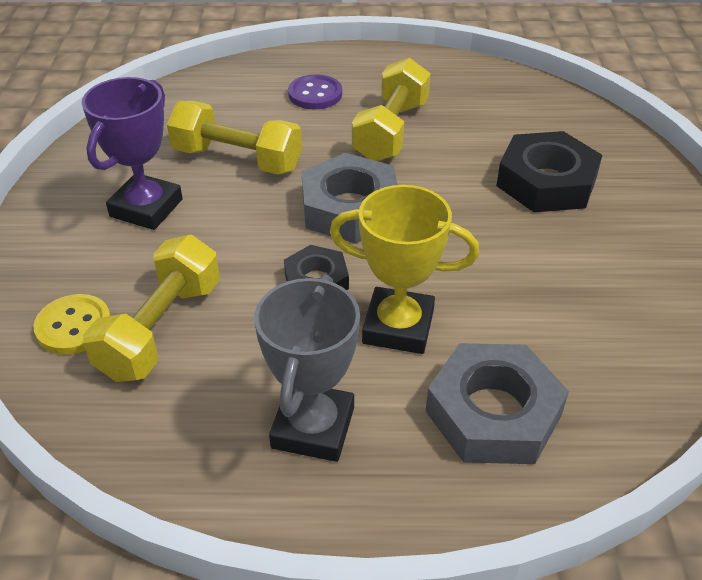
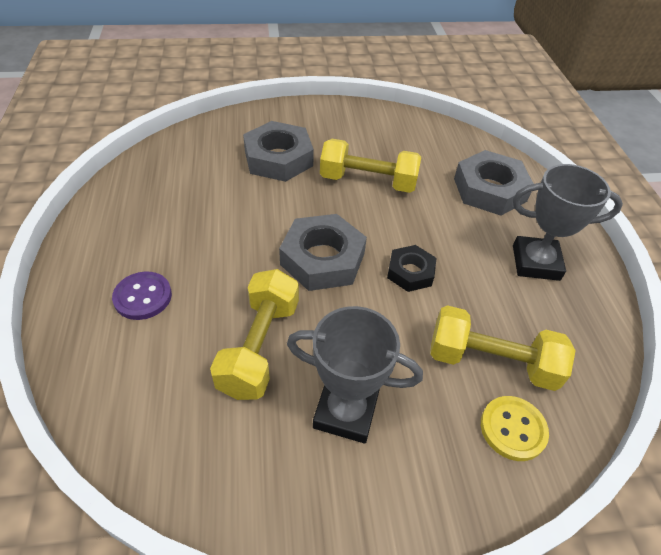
camera: 100 degrees left, 5 degrees up
(146, 208) = (345, 412): purple trophy -> grey trophy
(391, 131) = (212, 239): yellow dumbbell -> yellow dumbbell (368, 181)
(398, 327) = (440, 228): yellow trophy -> none
(546, 182) = (278, 158): black nut -> grey nut

